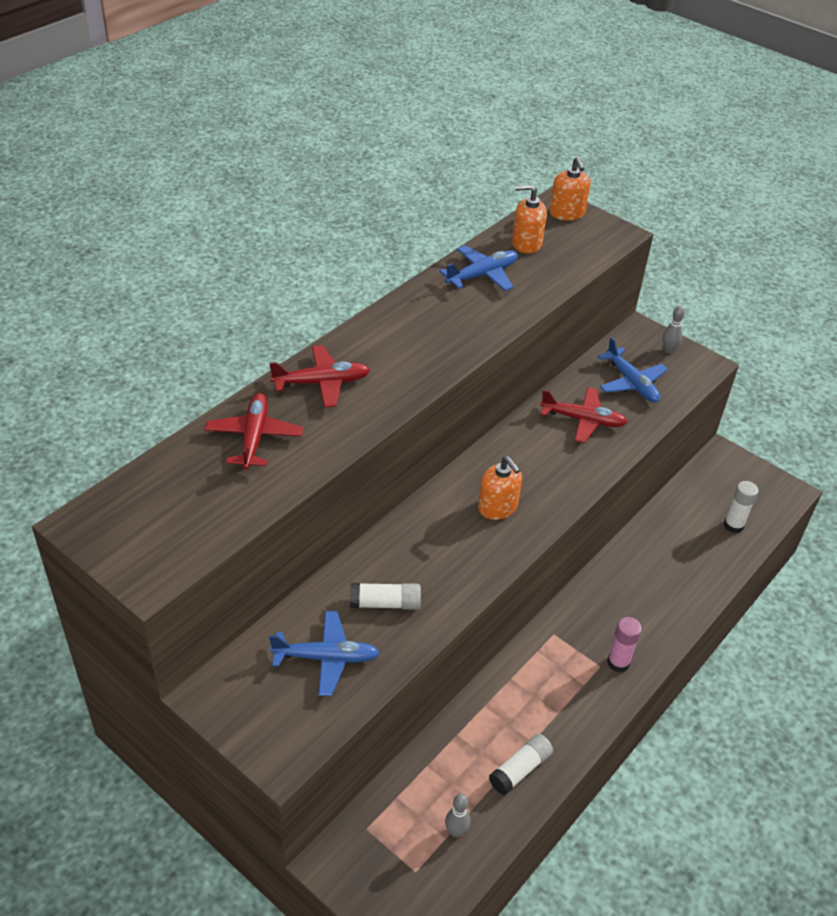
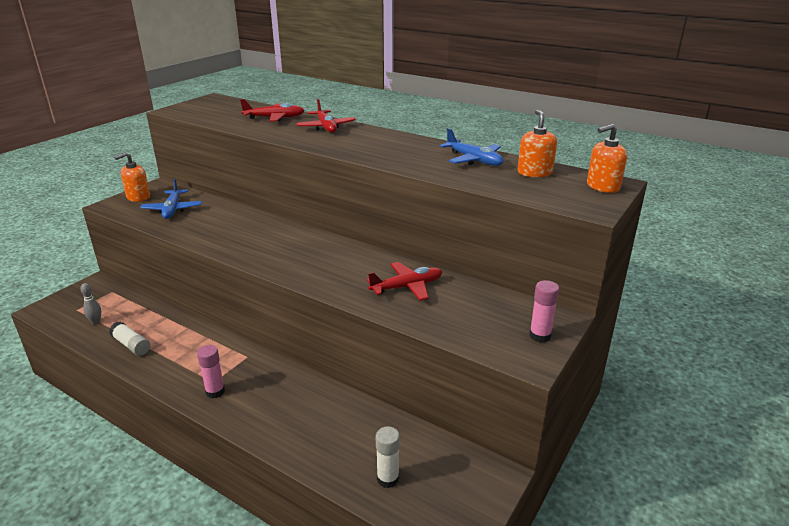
camera: 85 degrees right, 15 degrees down
(385, 603) = (210, 222): white glue stick -> none
(497, 507) = (296, 253): orange soap dispenser -> orange soap dispenser (138, 197)
(583, 420) = (407, 287): red plane -> red plane turned 120 degrees counterclockwise
(631, 383) = (472, 312): blue plane -> none
(668, 350) = (540, 336): grey bowling pin -> pink glue stick

